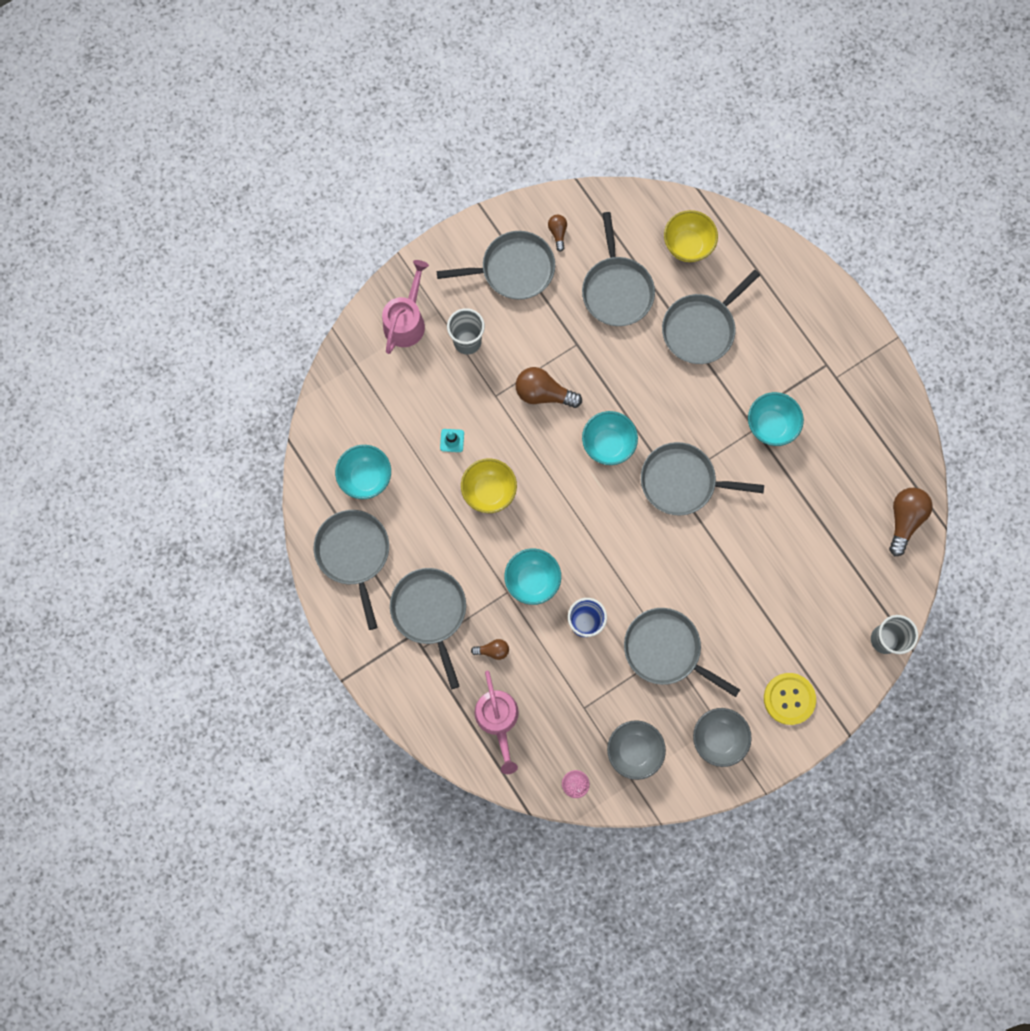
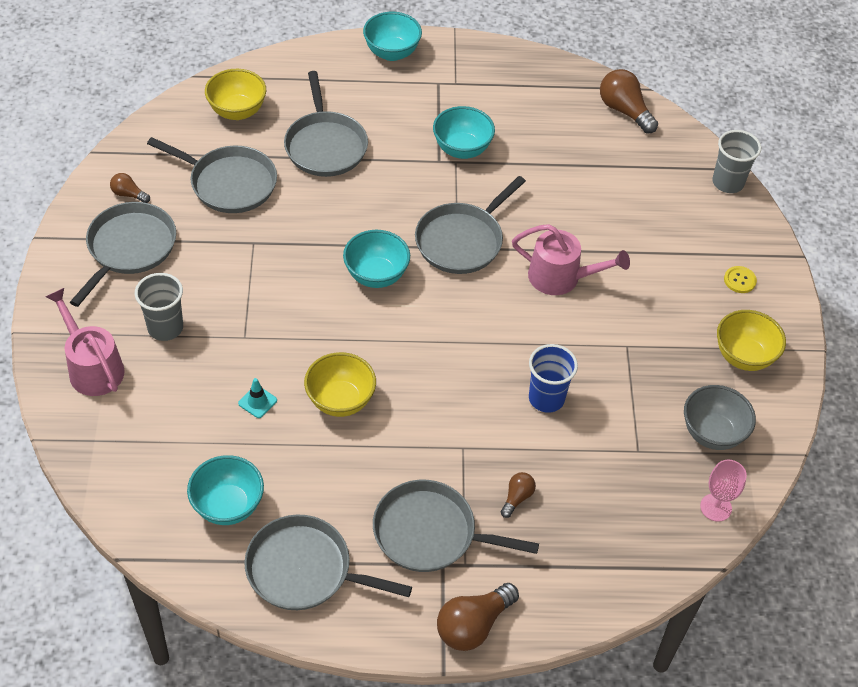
camera: 60 degrees left, 25 degrees down
(498, 719) = (597, 537): pink watering can -> pink watering can (560, 277)
(532, 580) = (466, 418): turquoise bowl -> turquoise bowl (392, 53)
(543, 393) = (278, 296): brown light bulb -> brown light bulb (473, 625)
(665, 649) = (623, 348): grey pan -> none
(718, 738) = (743, 356): grey bowl -> yellow bowl
(789, 699) = (739, 280): yellow button -> yellow button, size x0.54

